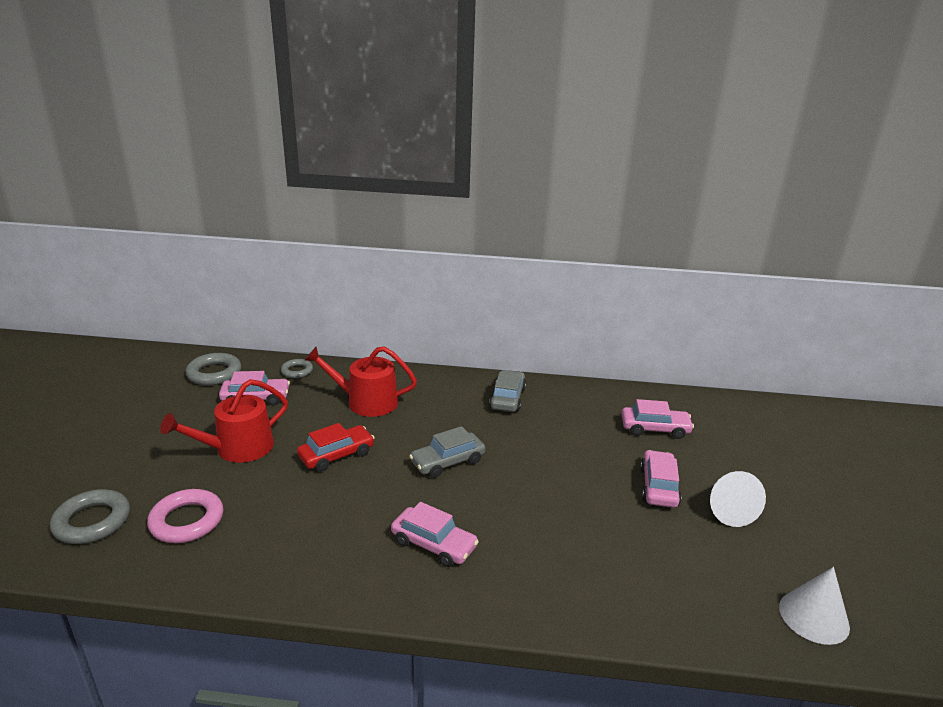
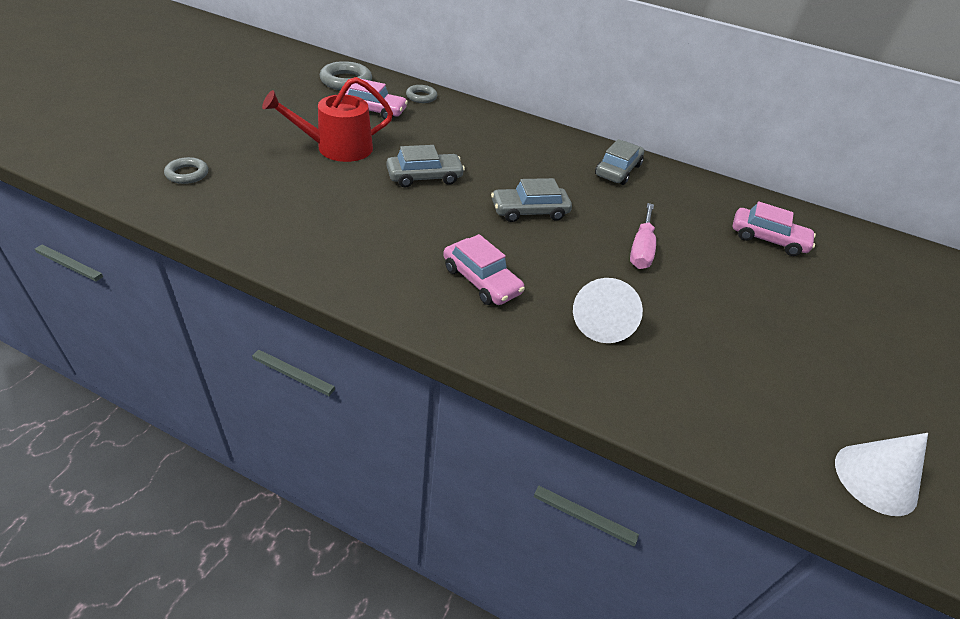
camera: 15 degrees right, 15 degrees up
(92, 521) = (187, 174): grey ring -> grey ring, size x0.60
(187, 521) = (265, 195): pink ring -> none
(336, 455) = (424, 177): red car -> grey car
(365, 402) = (474, 138): red watering can -> none
(558, 470) = (641, 249): none -> pink screwdriver
(659, 487) = (746, 295): pink car -> none
(728, 510) = (818, 340): white cone -> white cone (602, 322)

